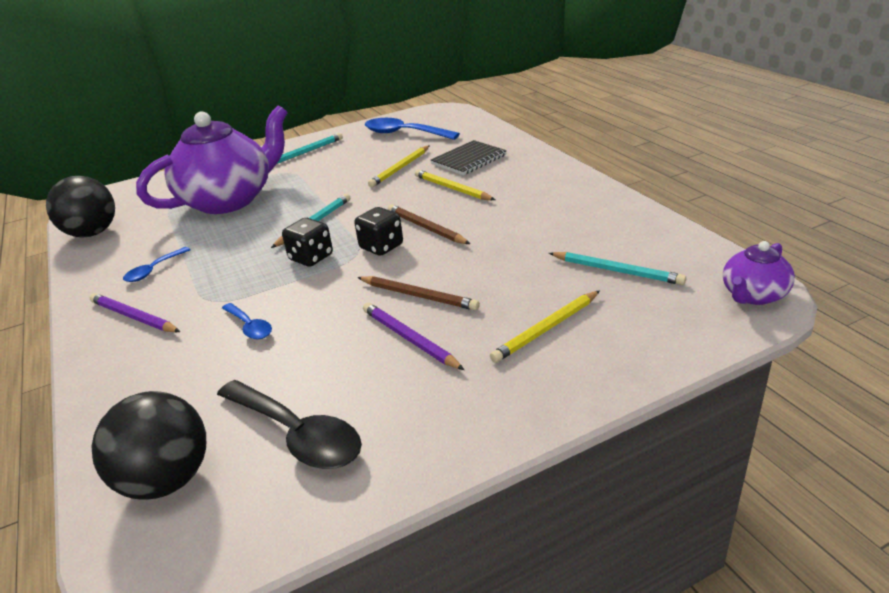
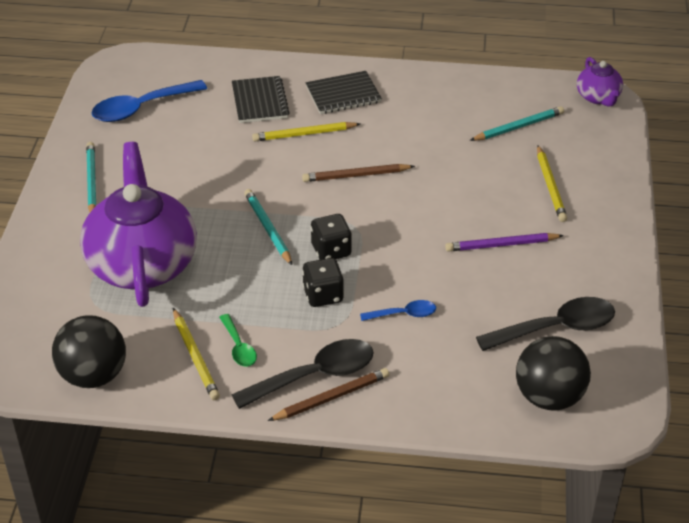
camera: 60 degrees left, 10 degrees up
(134, 317) = (315, 375): purple pencil -> black spoon
(153, 270) = (239, 347): blue spoon -> green spoon
(381, 247) = (359, 209): black dice -> black dice (323, 295)
(400, 168) = (222, 142): yellow pencil -> yellow pencil (195, 357)
(418, 296) = (453, 220): brown pencil -> brown pencil (331, 397)
(527, 181) = (343, 95): none -> black notebook

